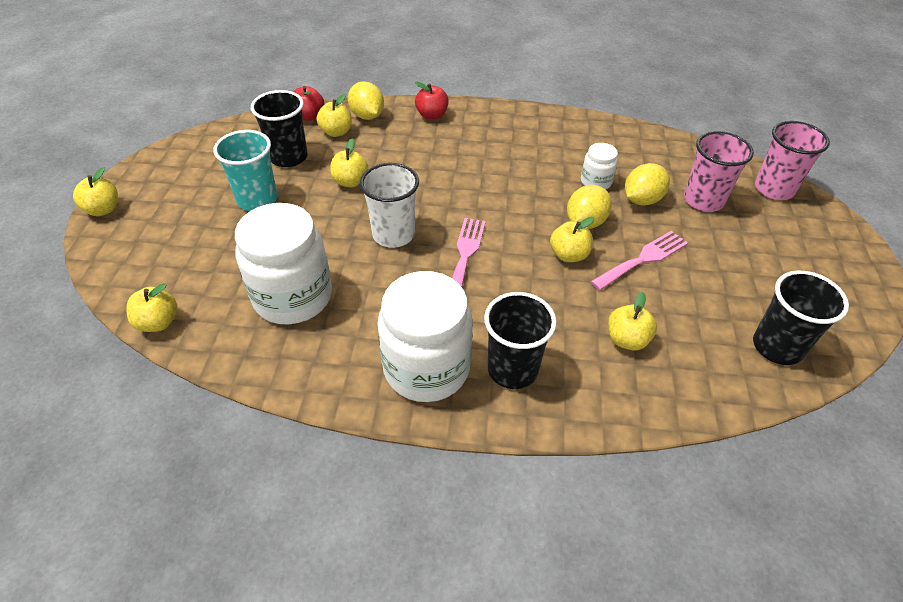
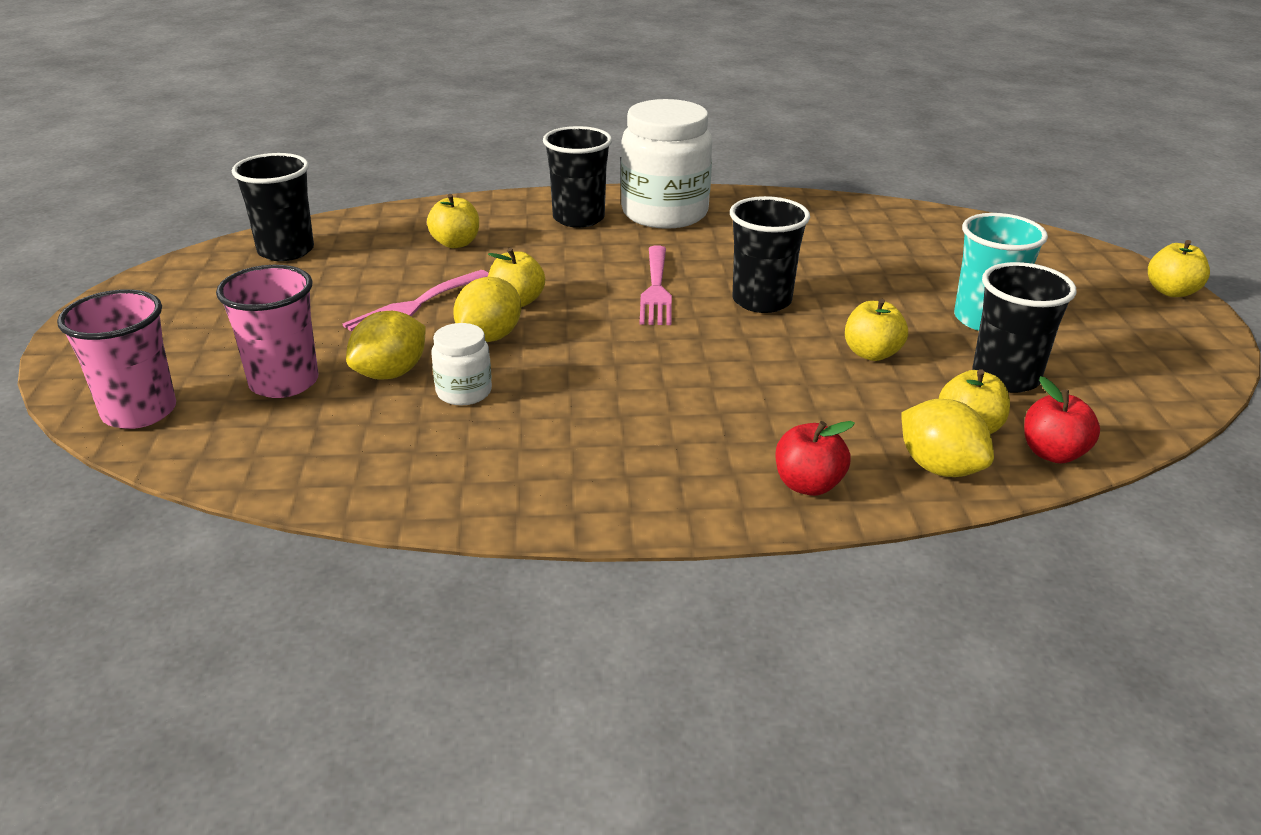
camera: 170 degrees right, 15 degrees down
(158, 322) = (956, 218): yellow apple -> none
(293, 297) = (838, 243): white jar -> none
(393, 234) = (761, 301): white cup -> black cup

